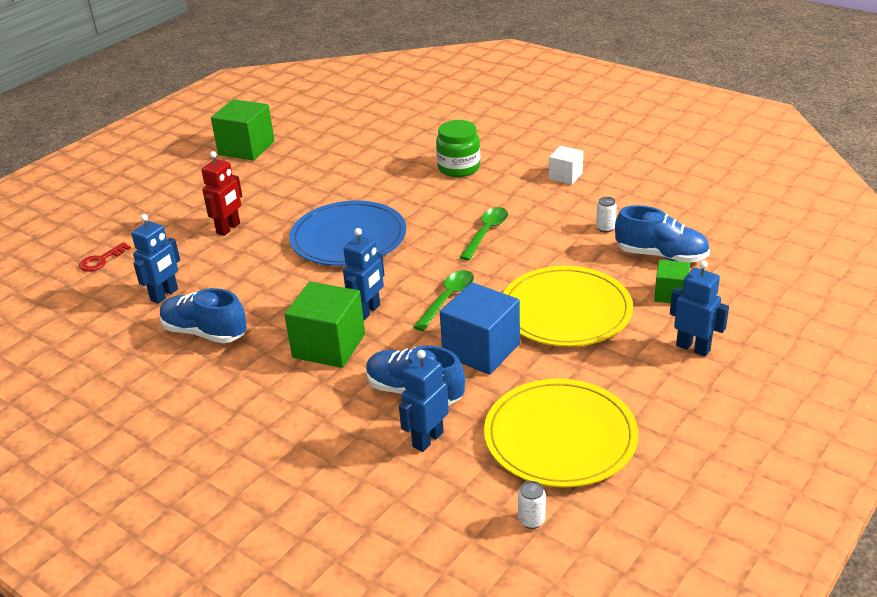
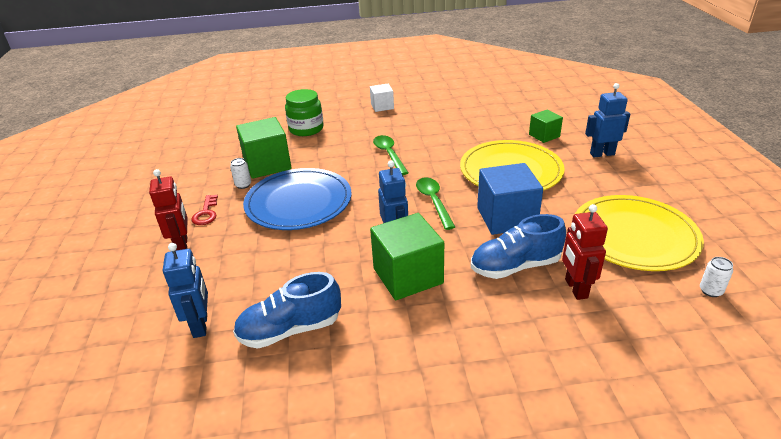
camera: 45 degrees left, 0 degrees up
(101, 260) = (80, 338): red key -> red key (206, 213)
(246, 148) = (105, 186): green cube -> green cube (267, 164)
(427, 439) = (575, 288): blue robot -> red robot
(605, 228) = (452, 121): white can -> white can (243, 185)
(661, 255) = (505, 120): blue shoe -> none

